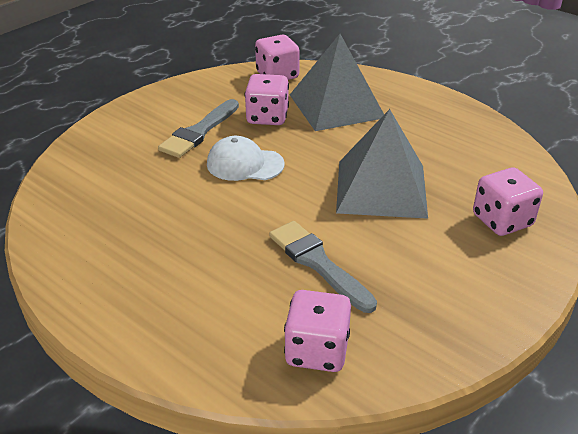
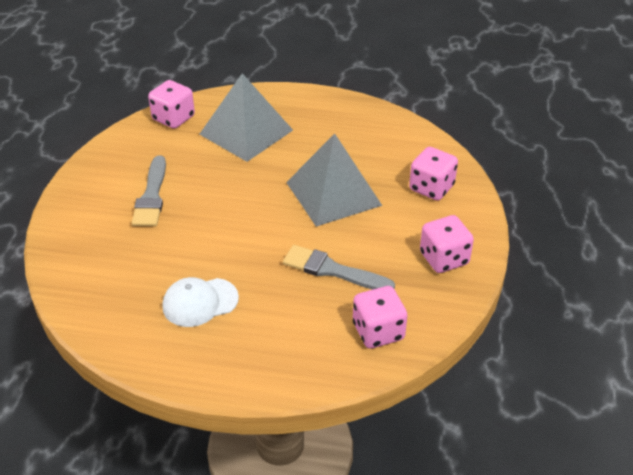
camera: 30 degrees left, 5 degrees up
(245, 164) = (214, 212): white cap -> white cap (200, 302)
(267, 117) = (198, 162): pink dice -> pink dice (444, 258)

